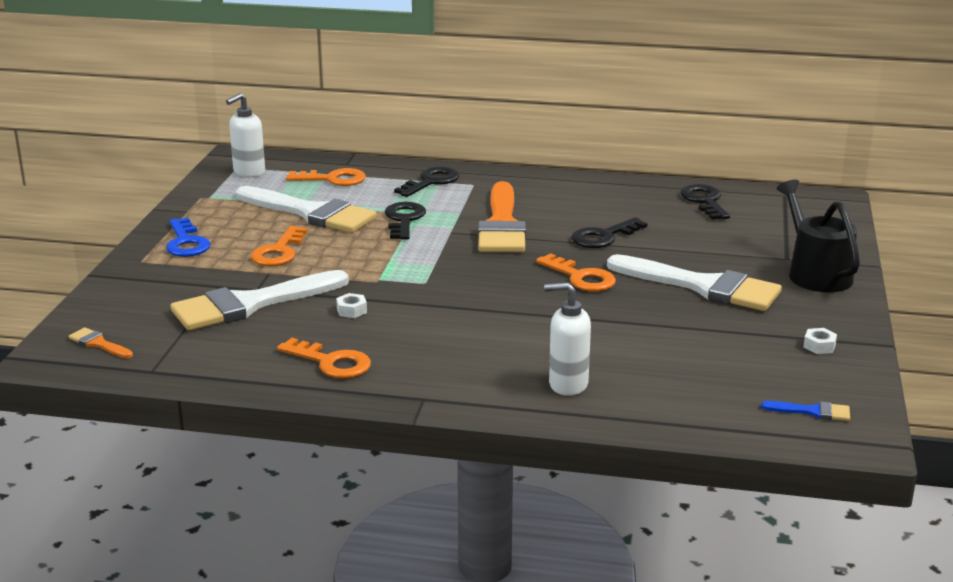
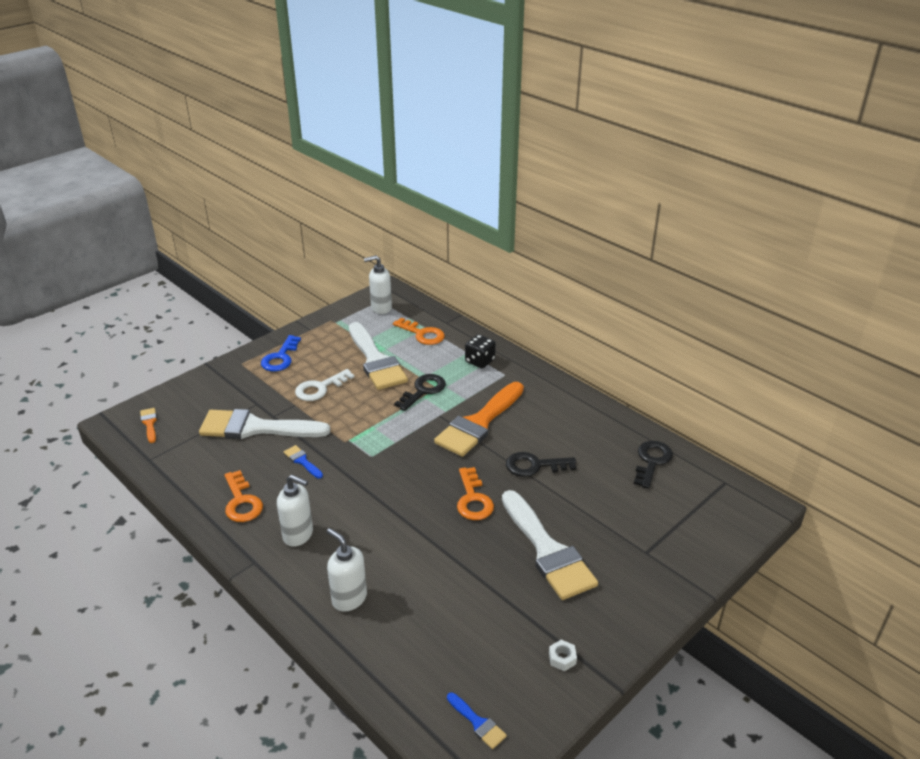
camera: 35 degrees right, 10 degrees up
(279, 252) = (320, 388): orange key -> white key
(351, 310) = (302, 461): white nut -> blue brush
(431, 182) = (480, 361): black key -> black dice
(439, 363) = (298, 535): none -> white soap dispenser
(815, 273) = (650, 579): black watering can -> none

